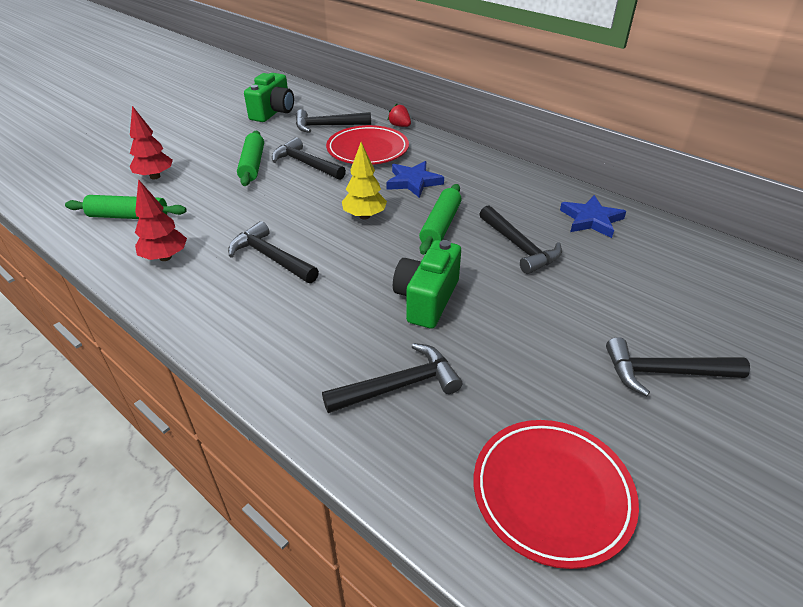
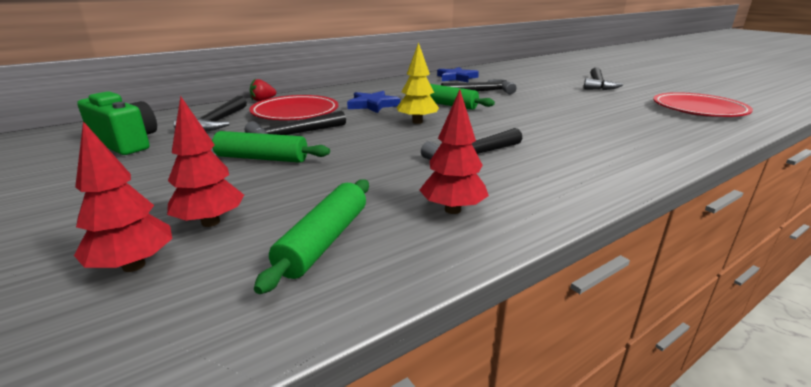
camera: 75 degrees left, 15 degrees down
(113, 172) = (134, 265): none -> red tree
(399, 385) = (635, 129): black hammer -> none
(426, 299) = (539, 115): green camera -> none

